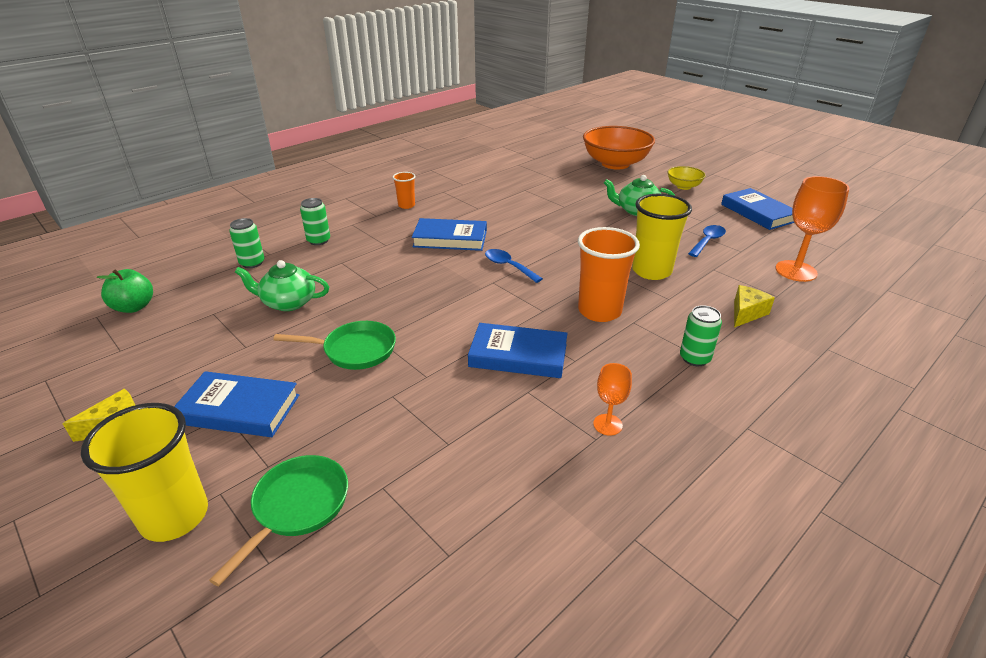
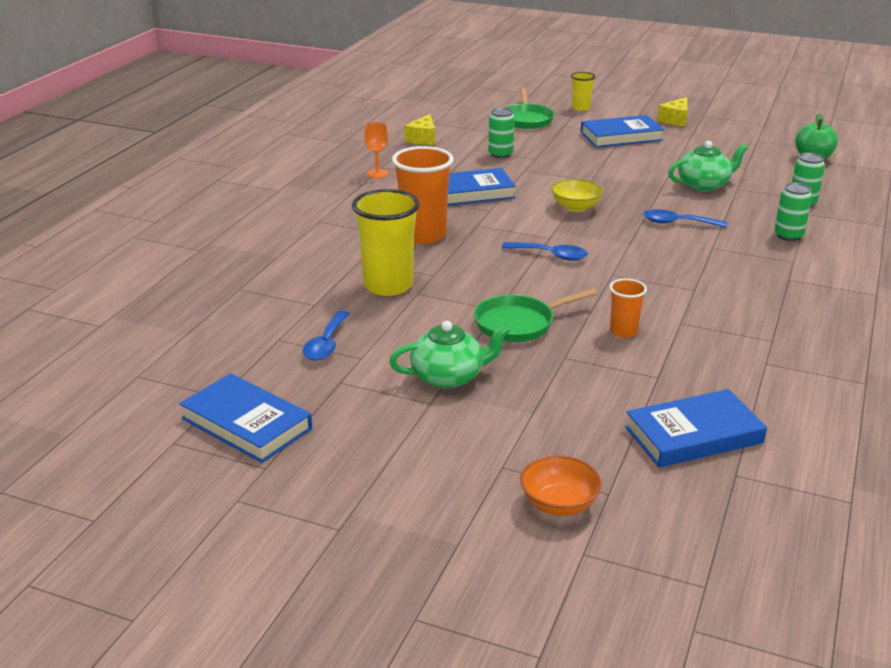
camera: 155 degrees right, 5 degrees down
(175, 516) = (581, 108): yellow cup -> yellow cup, size x0.52
(355, 350) = (597, 171): green pan -> green pan (519, 323)
(376, 270) = (677, 223): none -> blue spoon
(406, 205) = (779, 302): orange cup -> orange cup (623, 331)
(450, 239) = (653, 270): blue book -> blue book (693, 435)
(615, 164) = (559, 504): orange bowl -> orange bowl, size x0.49
(683, 186) = (389, 463): yellow bowl -> yellow bowl (575, 207)
(694, 358) = (322, 219): green can -> green can (500, 154)
(746, 313) = (275, 264): yellow cheese -> yellow cheese (423, 139)
(796, 271) = (208, 325): orange goblet -> none

